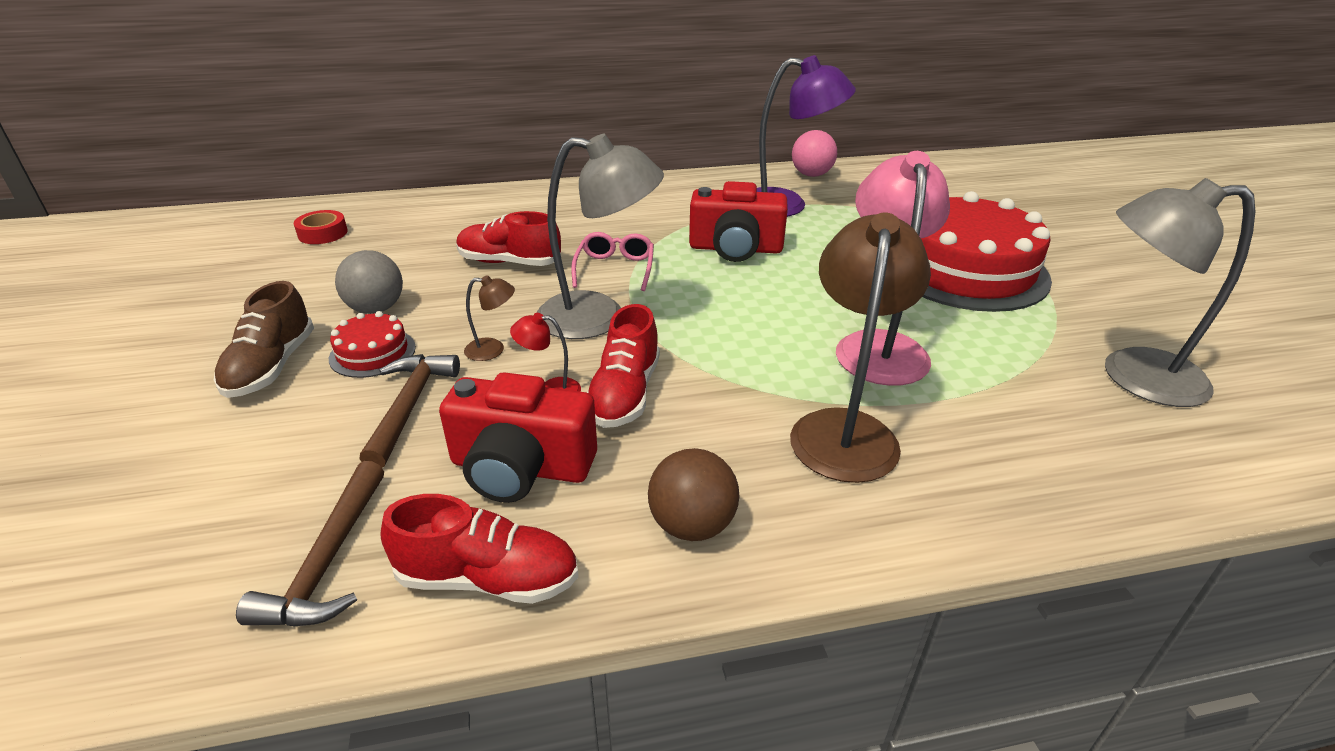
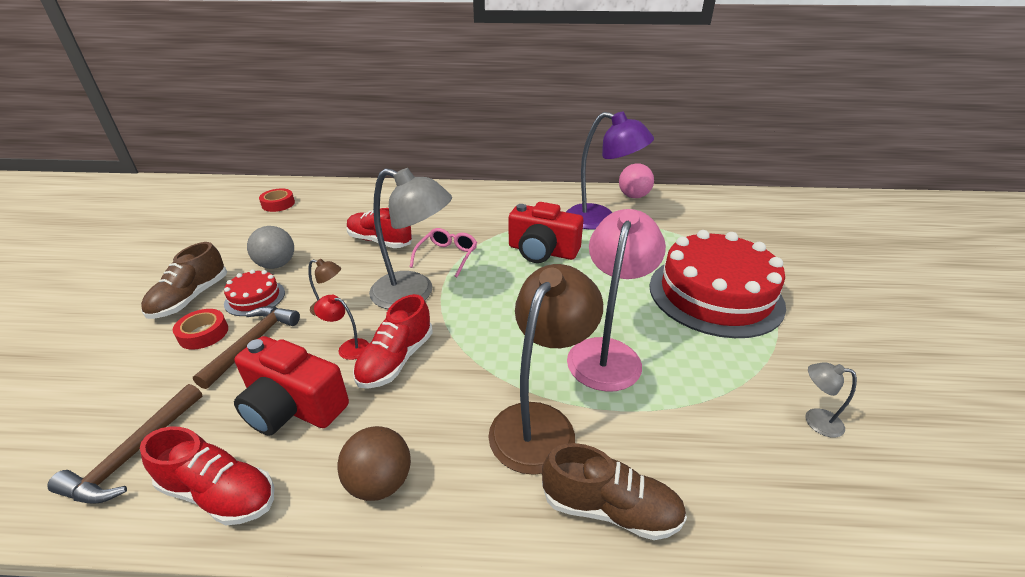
camera: 15 degrees right, 0 degrees up
(325, 406) = (203, 333): none -> red tape
(972, 497) = (610, 509): none -> brown shoe
(1133, 376) = (815, 420): grey lamp -> grey lamp, size x0.42

